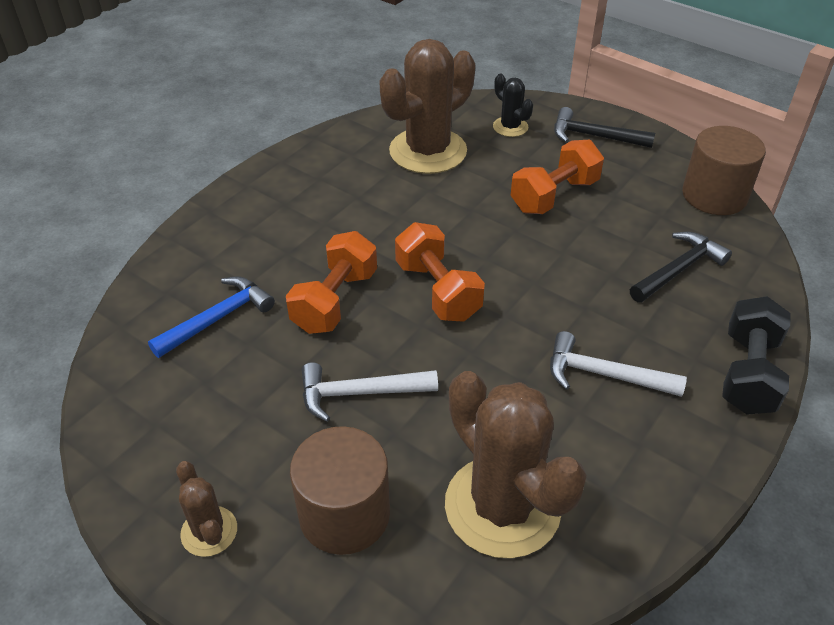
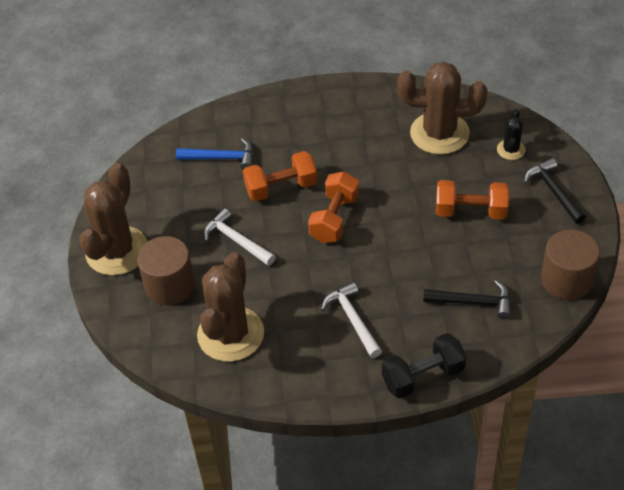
camera: 50 degrees right, 5 degrees up
(209, 531) = (117, 251): brown cactus -> brown cactus, size x2.12

